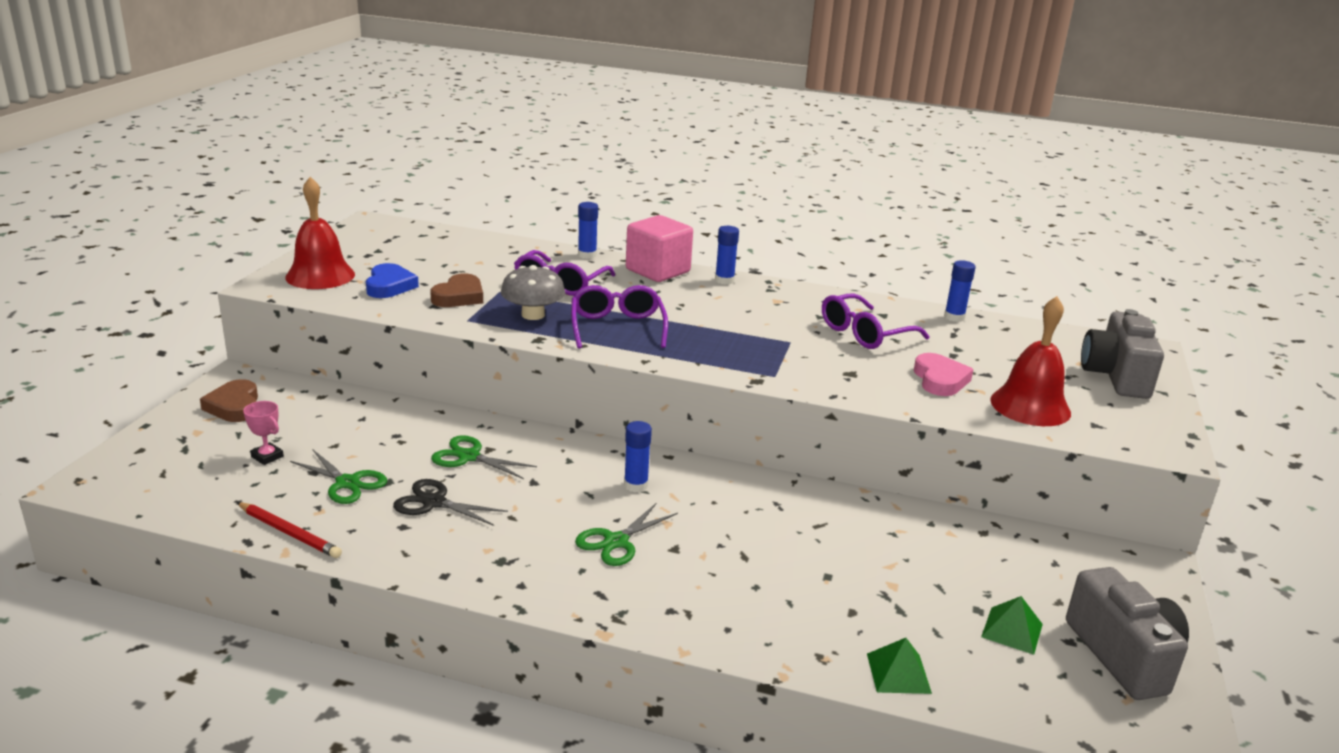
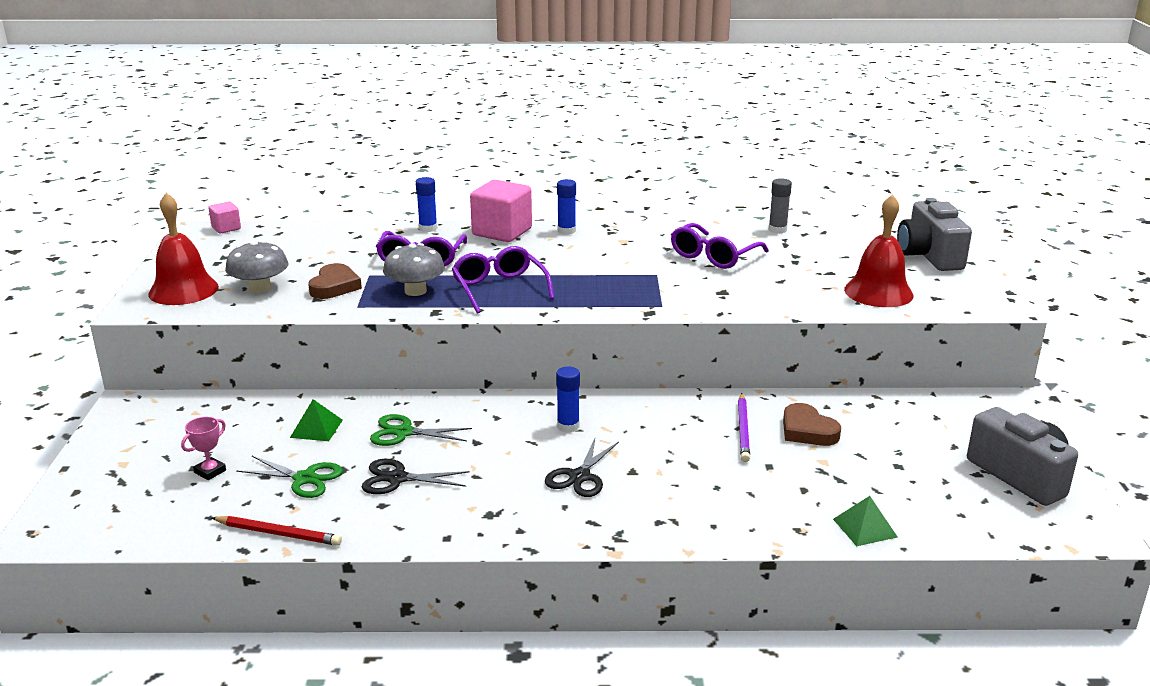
camera: 15 degrees left, 0 degrees up
(234, 406) = (144, 432): brown heart -> brown heart (807, 430)
(267, 456) = (210, 471): pink trophy -> pink trophy turned 75 degrees counterclockwise
(389, 286) = (260, 288): blue heart -> grey mushroom
(399, 224) = (226, 228): none -> pink cube
(616, 541) = (580, 476): green scissors -> black scissors
(821, 529) = (743, 430): none -> purple pencil
(940, 380) = (797, 284): pink heart -> none
(954, 317) = (777, 230): blue glue stick -> grey glue stick
(1012, 630) = (931, 475): green pyramid -> green pyramid (316, 428)

